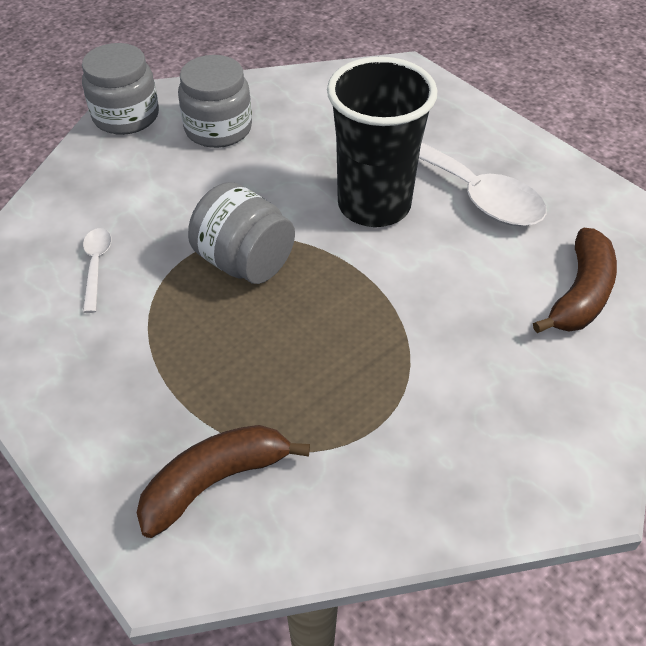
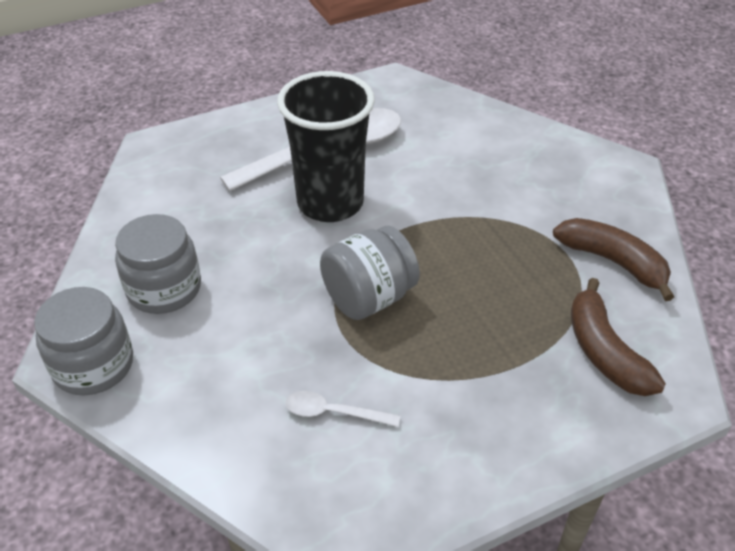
camera: 75 degrees left, 5 degrees down
(580, 294) = (465, 124): brown banana -> brown banana (613, 262)

